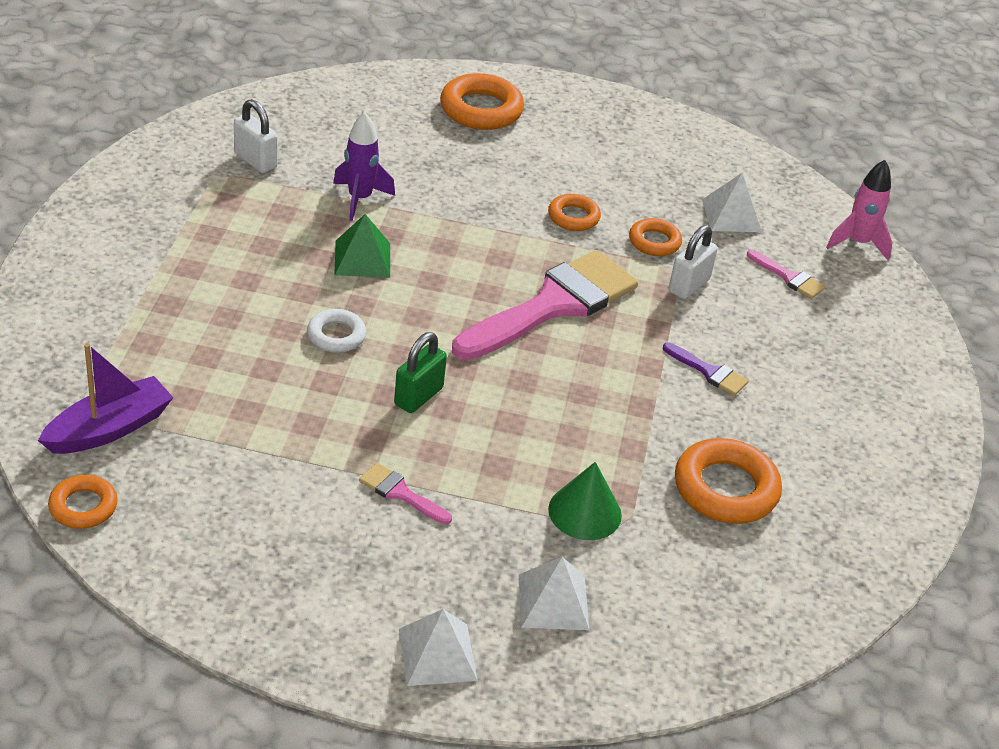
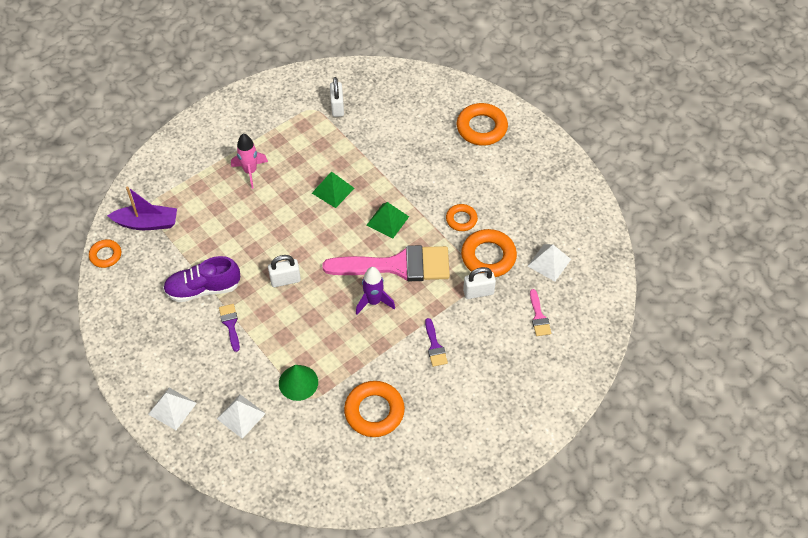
camera: 45 degrees right, 15 degrees up
(304, 469) = (203, 289): none -> purple shoe
(336, 335) = (280, 227): white ring -> none
(360, 199) = (365, 154): purple rocket -> purple rocket (373, 301)
(400, 493) = (230, 324): pink brush -> purple brush
(418, 396) = (285, 280): green padlock -> white padlock
(480, 260) = (387, 220): none -> green pyramid
(654, 242) = (488, 256): orange ring -> orange ring, size x1.71
(858, 243) = (603, 317): pink rocket -> pink rocket (250, 171)

